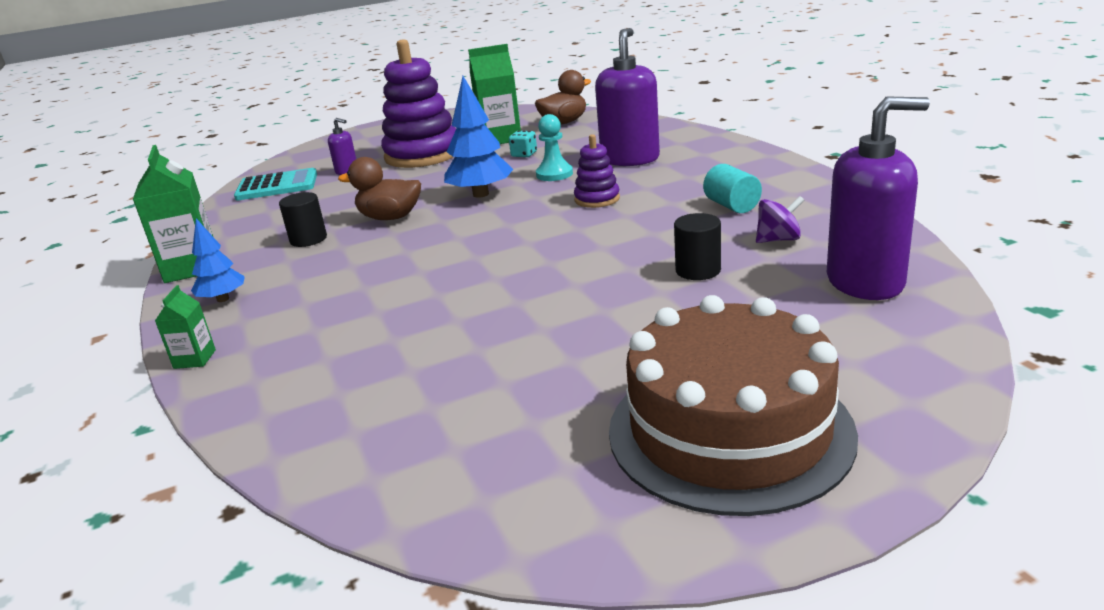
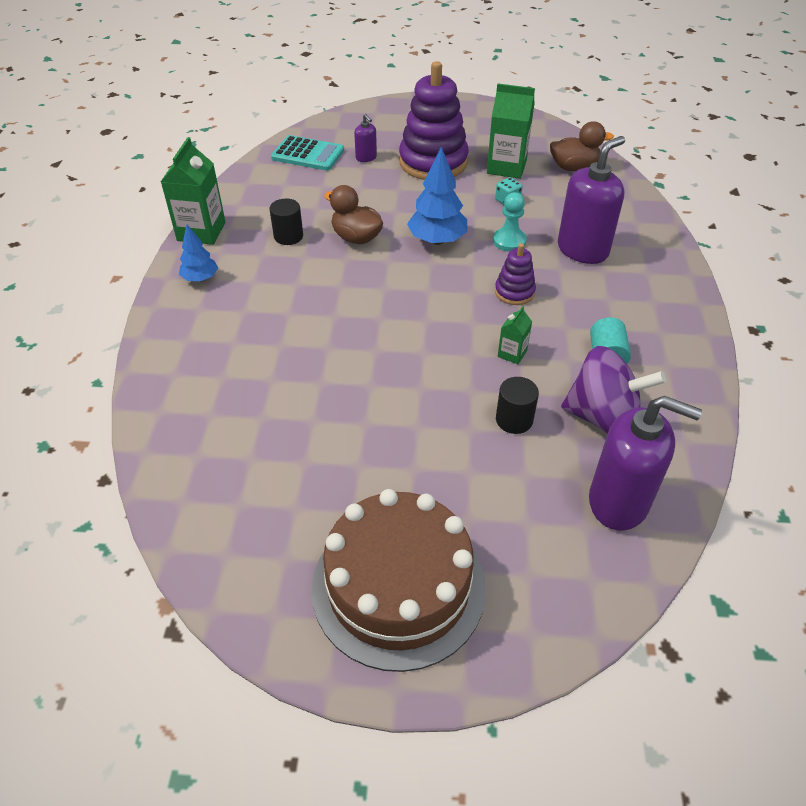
camera: 25 degrees right, 20 degrees up
(195, 359) = (153, 334): green carton -> green carton (512, 353)
(778, 240) = (603, 417): purple spinning top -> purple spinning top, size x1.99

